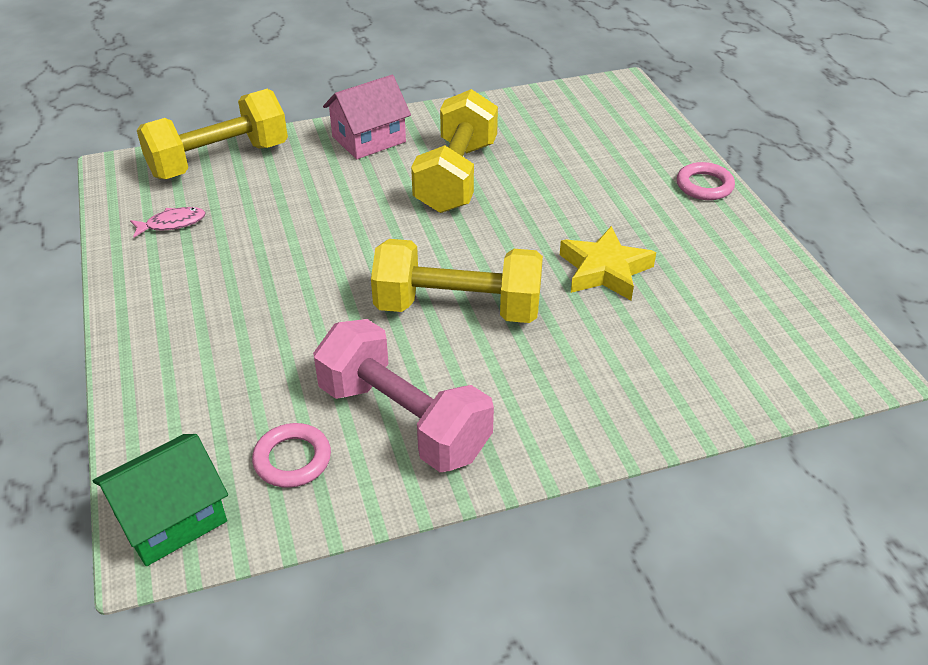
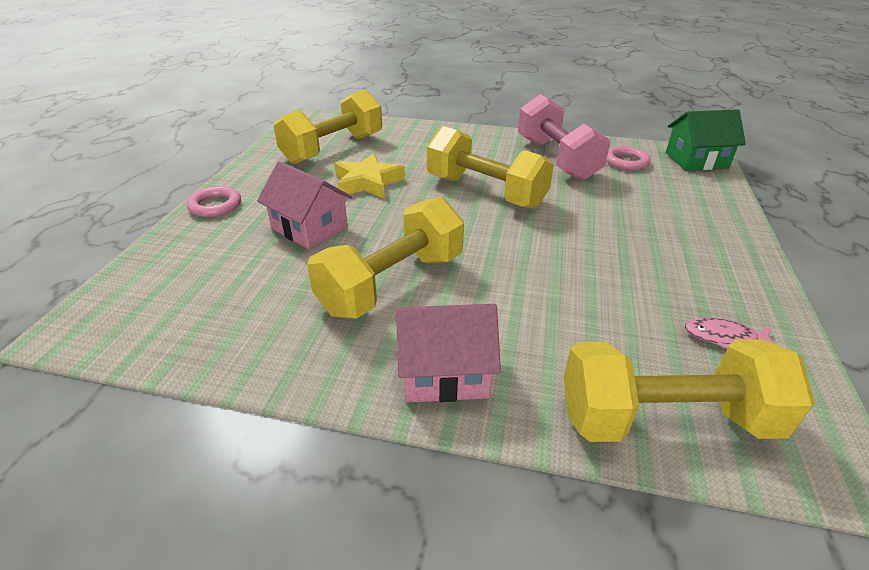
camera: 150 degrees left, 5 degrees down
(585, 196) = (309, 228): none -> pink house
(723, 311) = (333, 149): none -> yellow dumbbell

